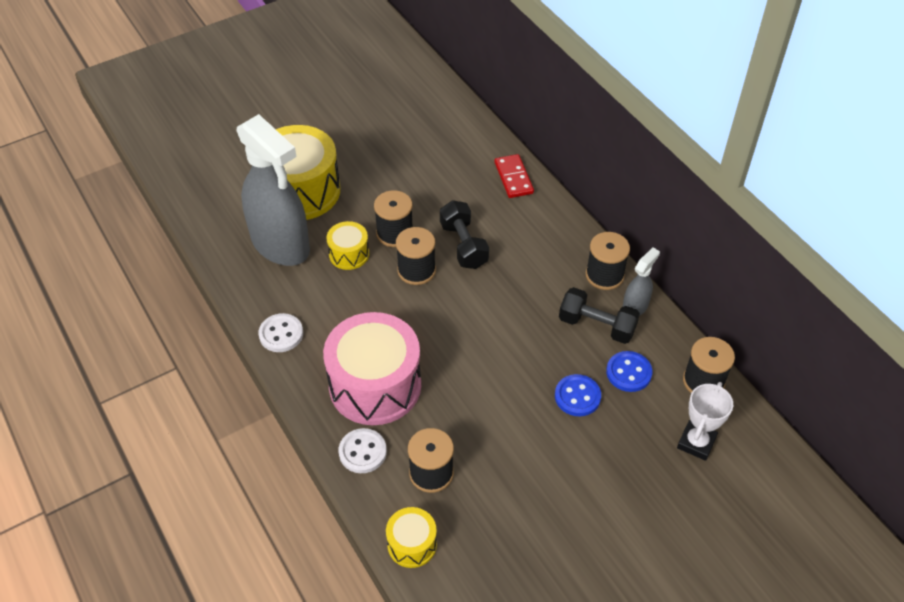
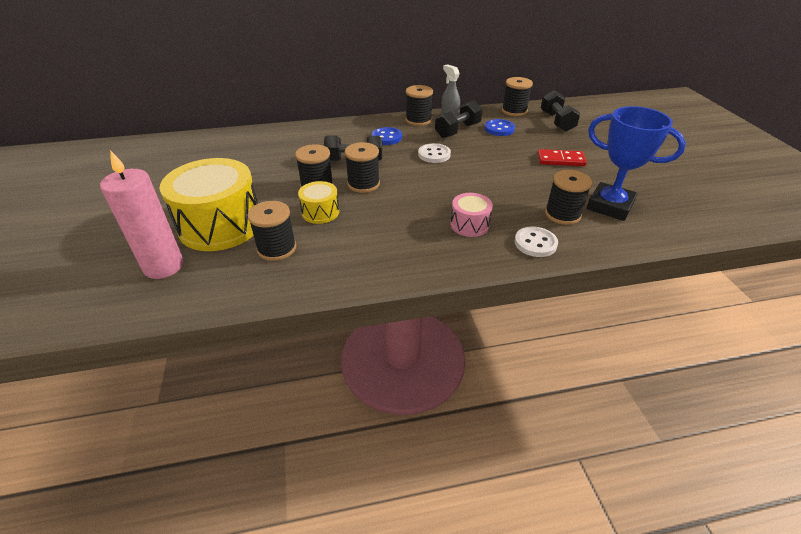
camera: 70 degrees left, 10 degrees down
(233, 183) = (164, 266): none -> pink candle
(281, 245) = (277, 248): grey spray bottle -> black spool
(281, 334) = (386, 267): white button -> white button (434, 154)
(375, 385) = (469, 224): pink drum -> pink drum, size x0.48
(412, 544) = (627, 235): yellow drum -> none
(471, 524) = (610, 206): none -> blue trophy
(513, 178) = (308, 131): red domino -> red domino (560, 160)
(577, 396) = (511, 148): blue button -> blue button (386, 137)
(696, 442) = (557, 122): white trophy -> black dumbbell

